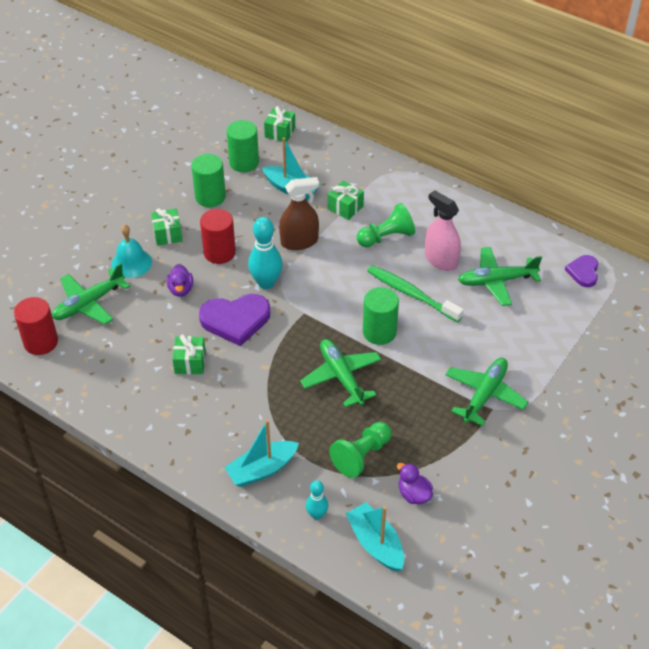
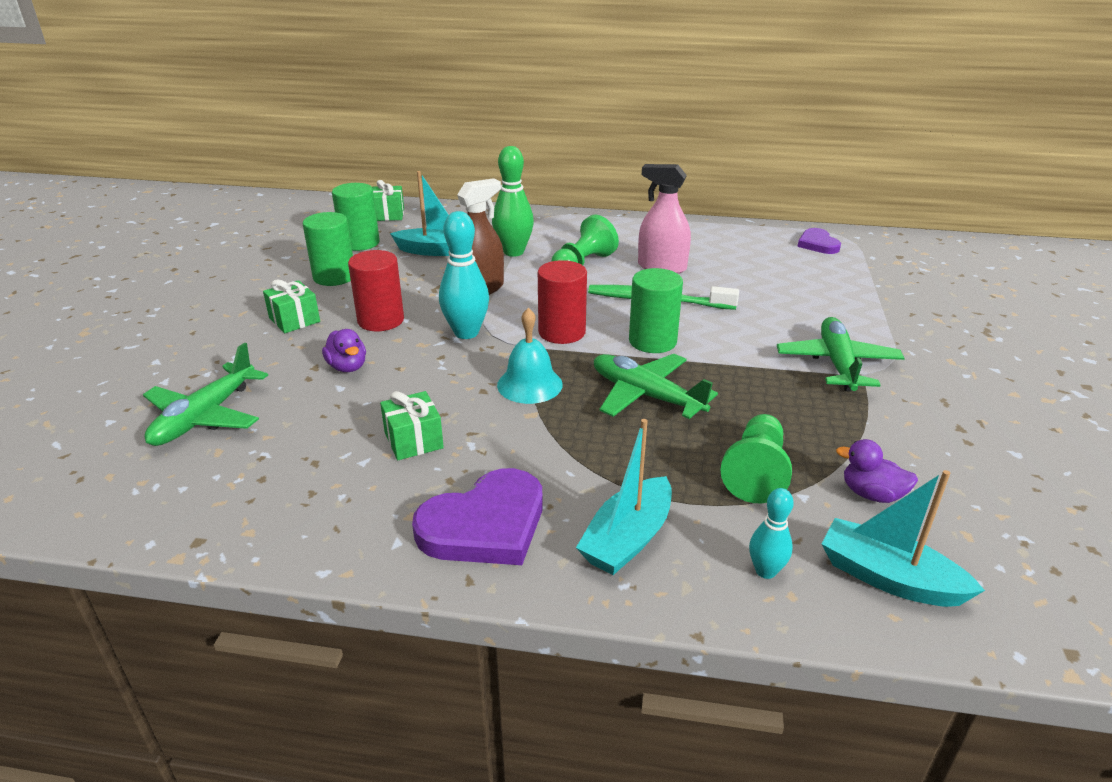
camera: 25 degrees left, 15 degrees down
(41, 342) = (135, 485): red cylinder -> red cylinder (562, 332)
(131, 263) = (254, 358): turquoise bell -> turquoise bell (529, 384)
(235, 320) = (451, 378): purple heart -> purple heart (485, 525)
(345, 207) = (513, 252): green gift -> green bowling pin
(496, 281) = (739, 269): green plane -> none

